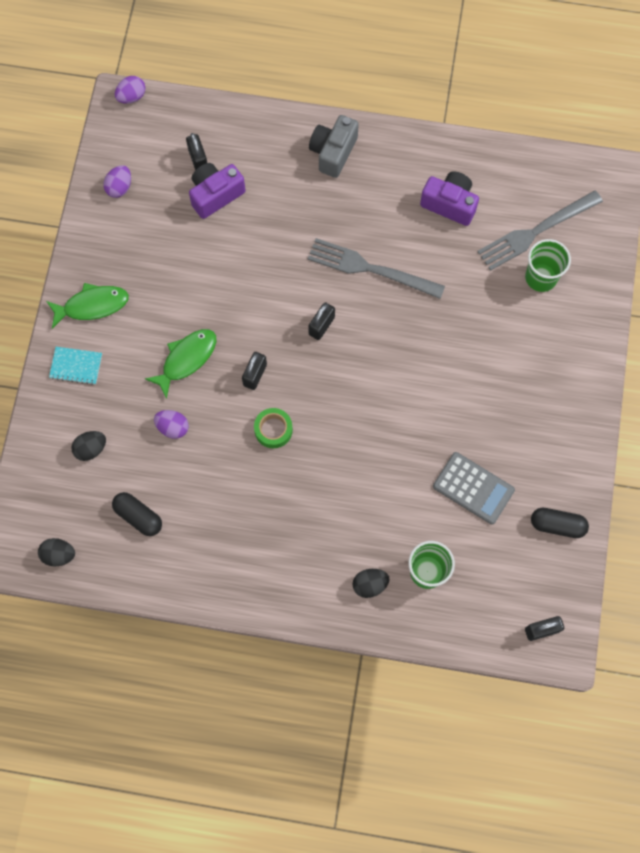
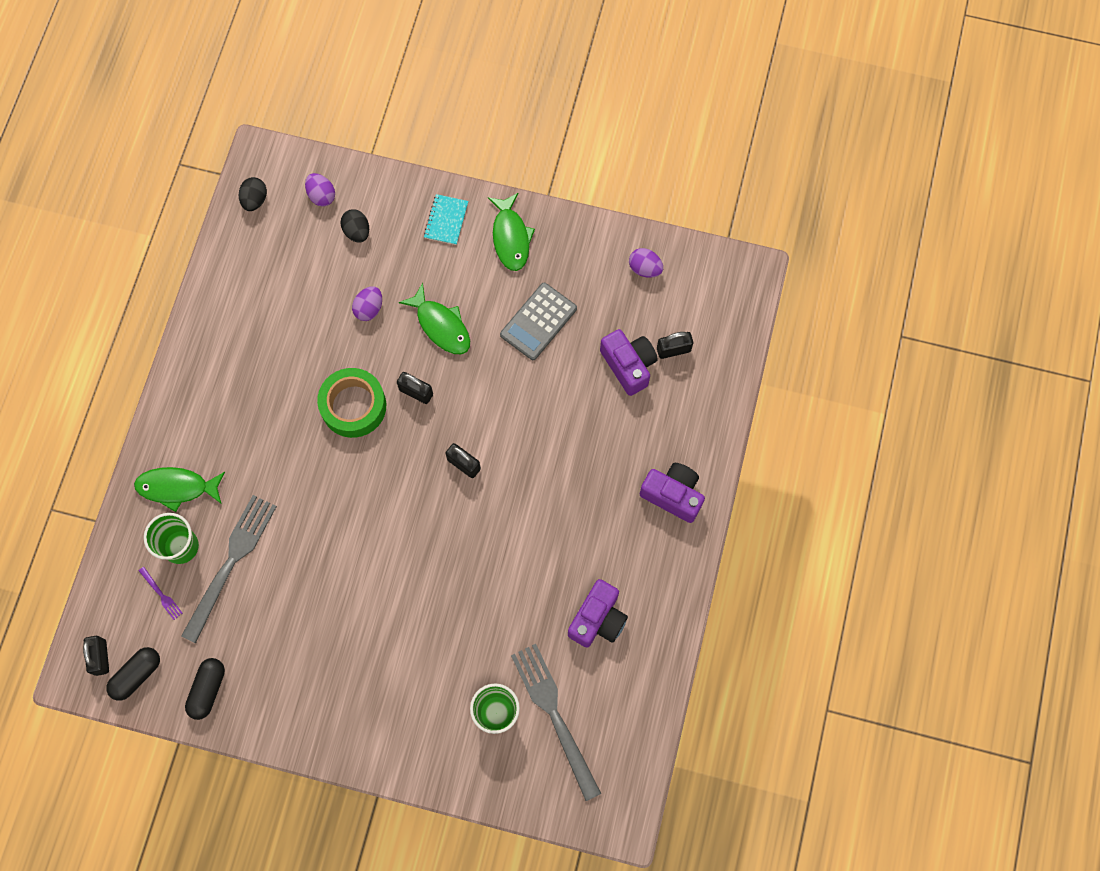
camera: 95 degrees right, 0 degrees up
(131, 97) = (755, 285): purple egg -> purple egg (321, 196)
(138, 516) = (281, 273): black capsule -> black capsule (137, 675)
(273, 430) = (353, 406): green tape -> green tape, size x1.65
(333, 152) = (673, 495): grey camera -> purple camera
(369, 268) = (526, 521): grey fork -> grey fork (231, 561)
(370, 585) = (177, 488): black egg -> green fish
(473, 488) = (261, 605): grey calculator -> grey calculator (538, 321)
(475, 582) = (162, 595): none -> purple fork

